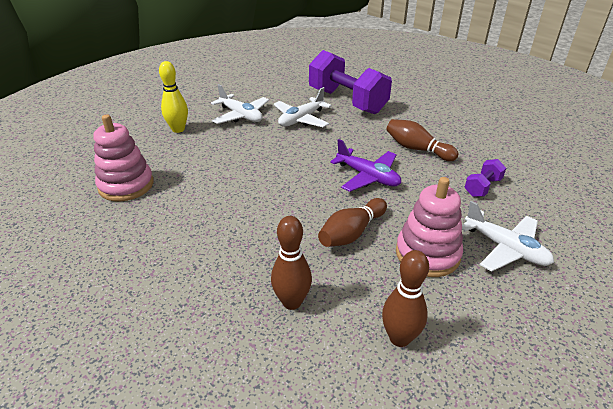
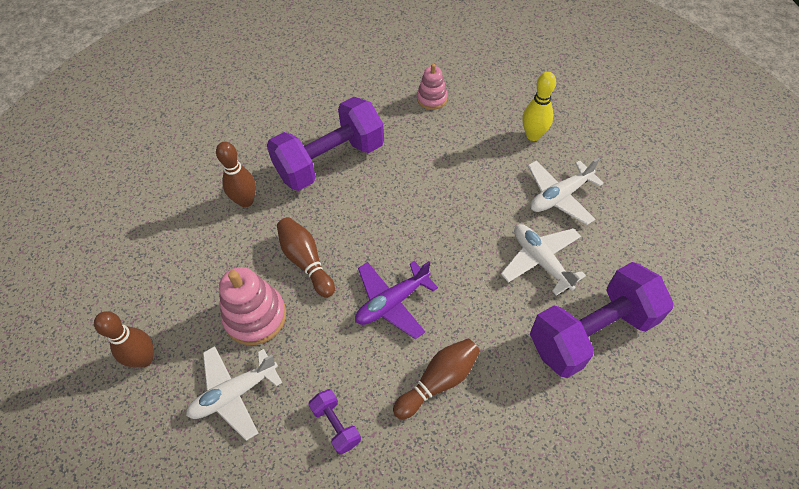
camera: 105 degrees right, 20 degrees up
(126, 185) = (432, 98): pink stacking toy -> pink stacking toy, size x0.61
(218, 242) = (330, 160): none -> purple dumbbell
(399, 338) = (183, 262): brown bowling pin -> brown bowling pin (144, 359)

